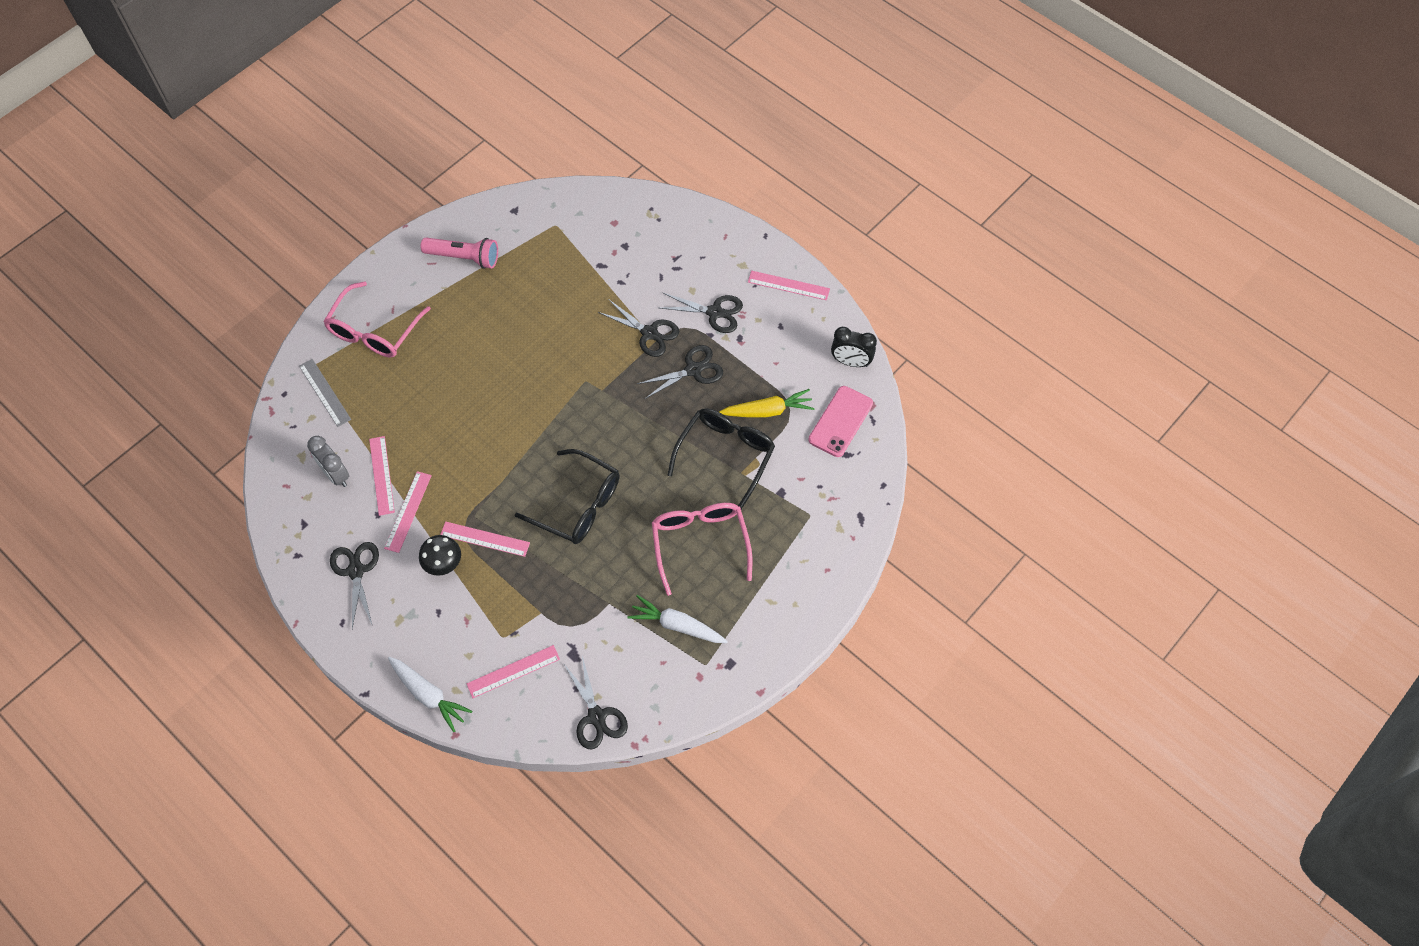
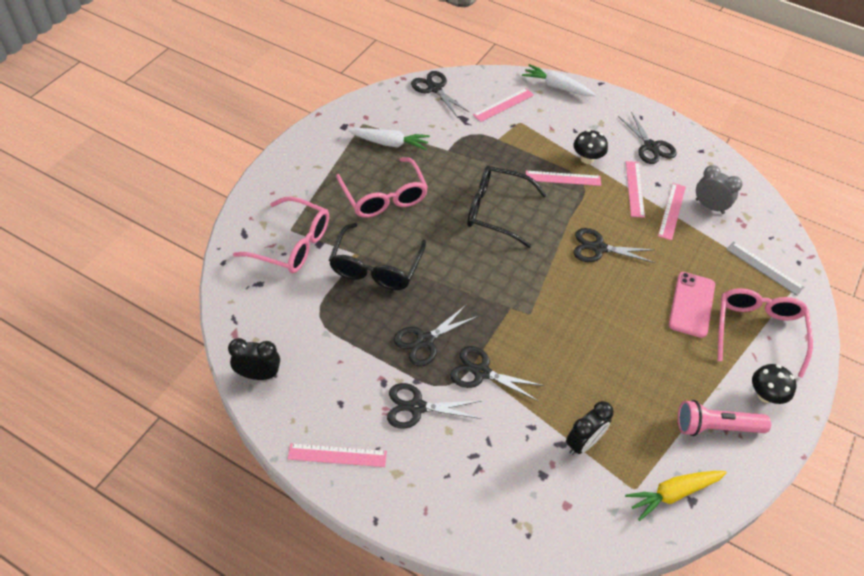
camera: 165 degrees right, 10 degrees down
(381, 475) = (672, 211): pink ruler -> pink ruler turned 45 degrees clockwise
(405, 275) = (765, 395): none -> black mushroom
(485, 441) = (598, 248): none -> black scissors
(582, 263) = (583, 443): none -> black clock
(767, 411) = (341, 312): yellow carrot -> yellow carrot (673, 493)
(809, 495) = (292, 244): none -> pink glasses
(840, 421) = (266, 312): pink phone -> pink phone (691, 304)

